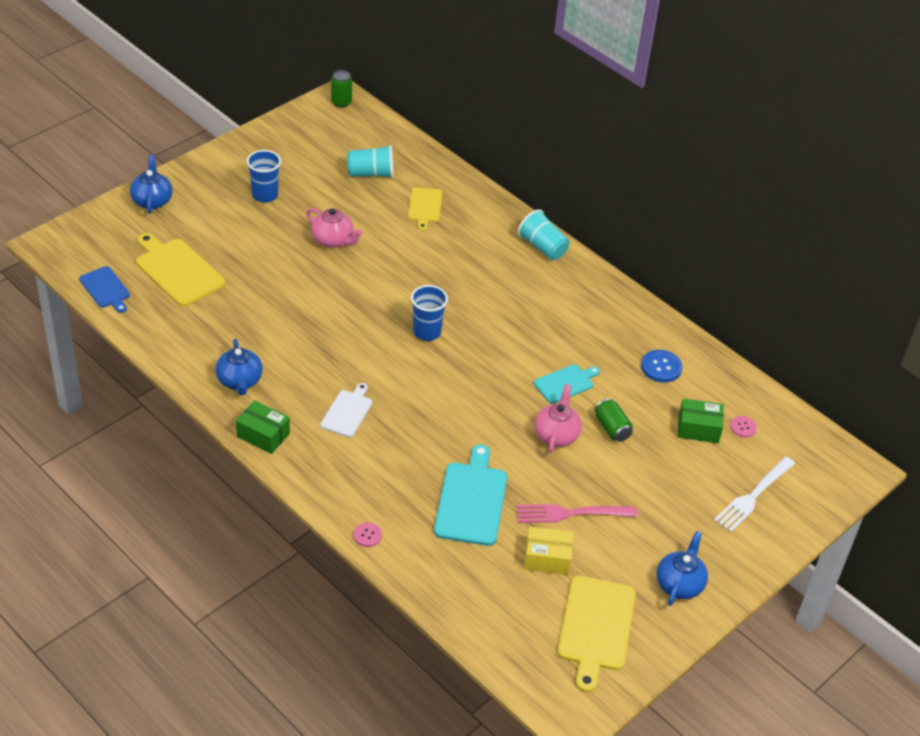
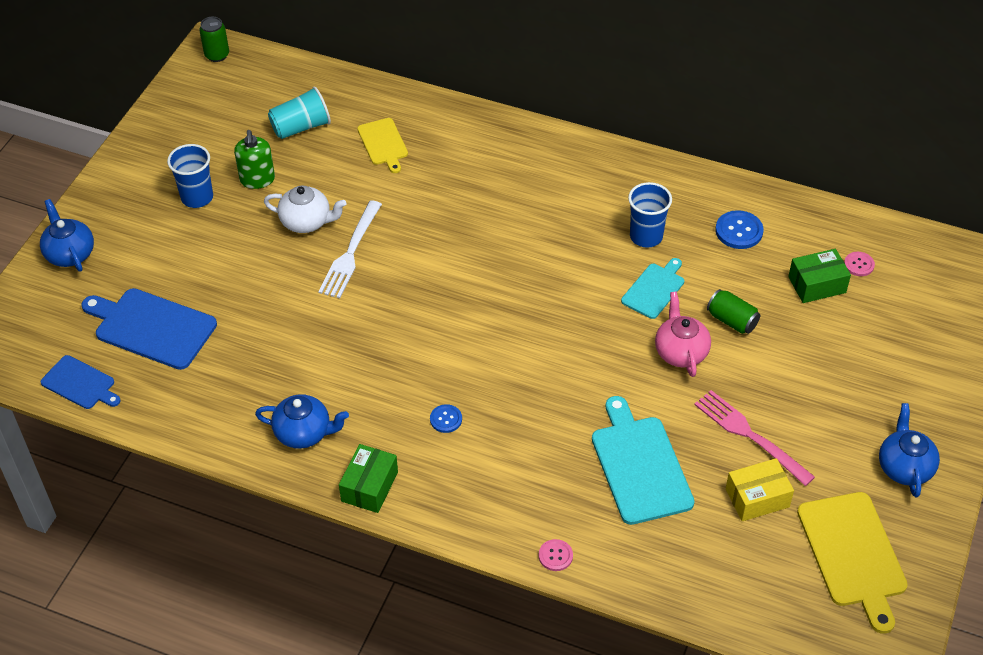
camera: 20 degrees left, 5 degrees up
(178, 270) = (152, 327): yellow cutting board -> blue cutting board
(239, 381) = (304, 433): blue teapot -> blue teapot turned 45 degrees counterclockwise
(263, 435) = (369, 486): green box -> green box turned 75 degrees counterclockwise
(316, 198) = (257, 179): none -> green soap dispenser
(333, 240) = (307, 222): pink teapot -> white teapot
(347, 412) = (446, 419): white cutting board -> blue button
(427, 332) = (474, 289): blue cup -> blue cup (646, 236)
(543, 247) = (536, 142): turquoise cup -> none
(571, 513) = (750, 435): pink fork -> pink fork turned 75 degrees clockwise
(753, 496) = (915, 337): white fork -> white fork (350, 253)

